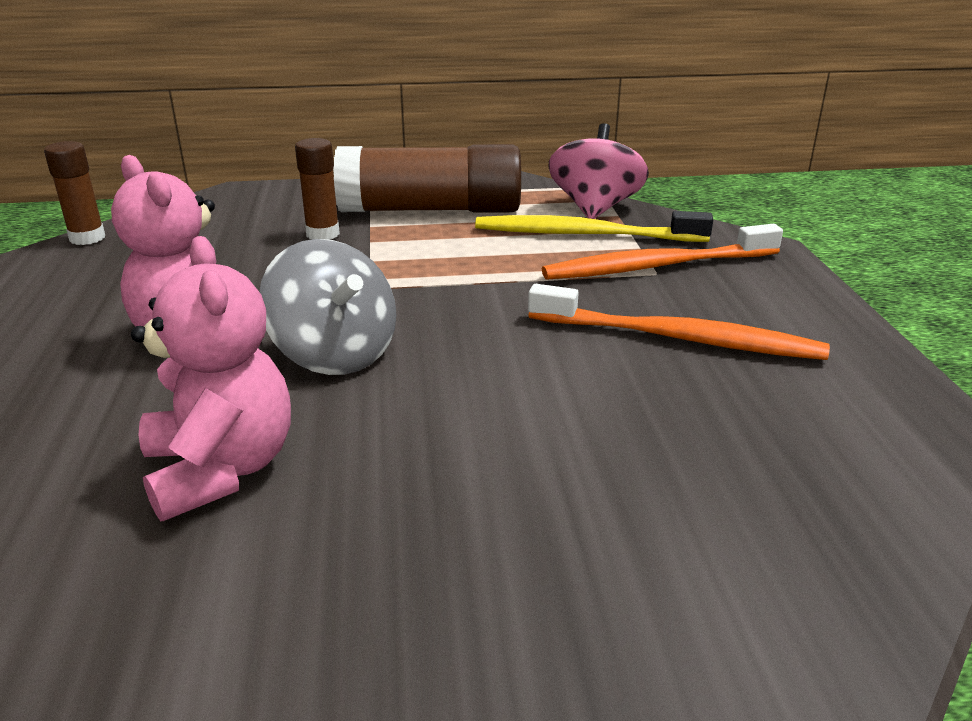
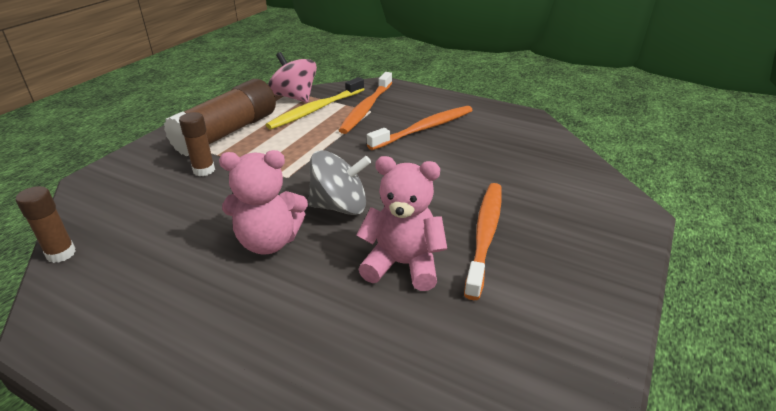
camera: 55 degrees left, 5 degrees up
(390, 533) = (485, 235): none -> orange toothbrush

